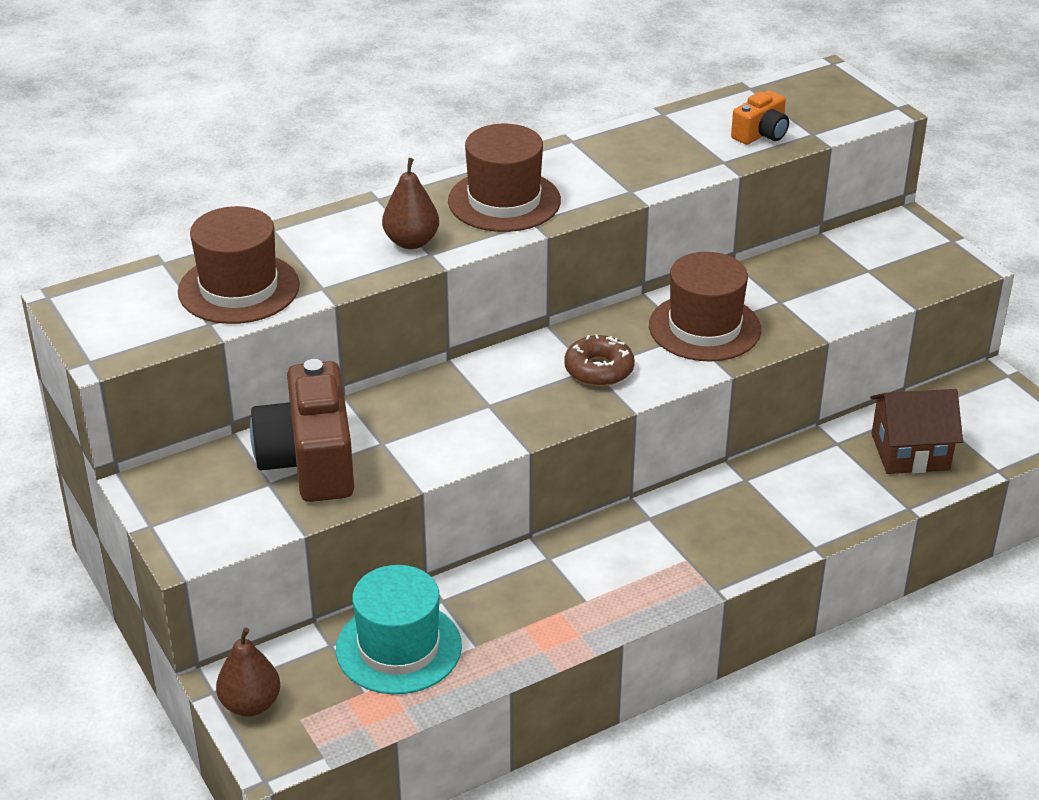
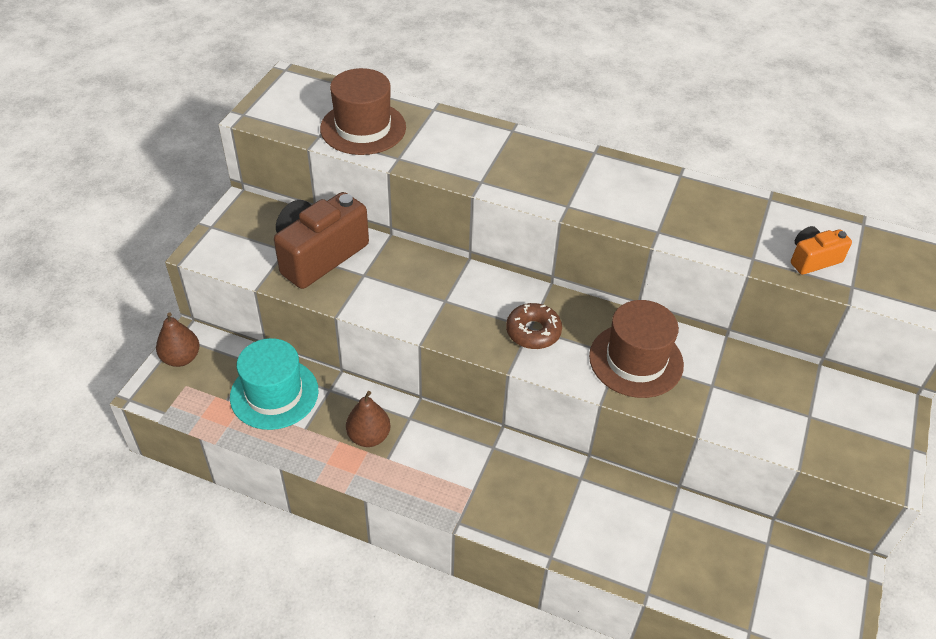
camera: 50 degrees right, 10 degrees up
(411, 242) = (484, 167): brown pear -> brown pear (369, 437)
(504, 201) = (574, 181): brown hat -> none
(761, 134) = (813, 259): orange camera -> orange camera turned 150 degrees clockwise
(910, 452) = (709, 560): brown house -> none

